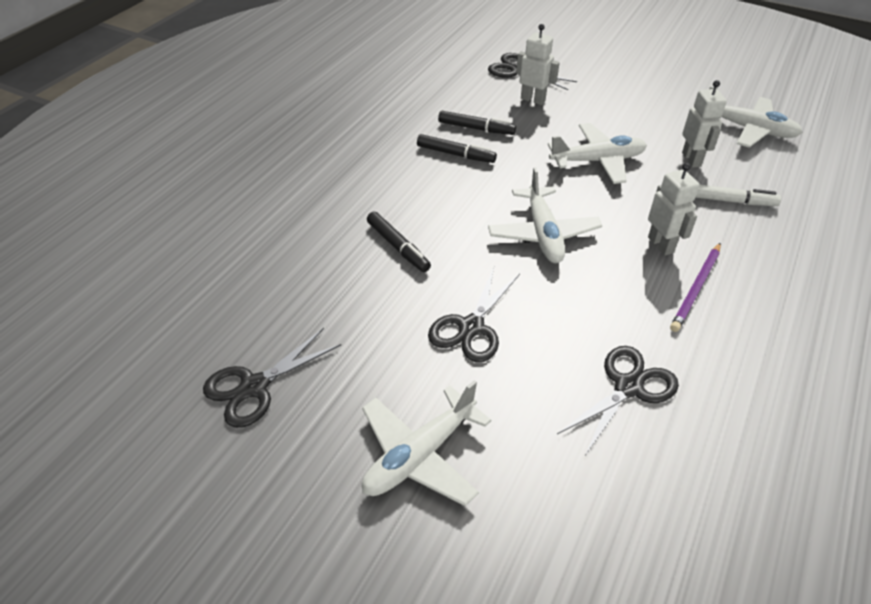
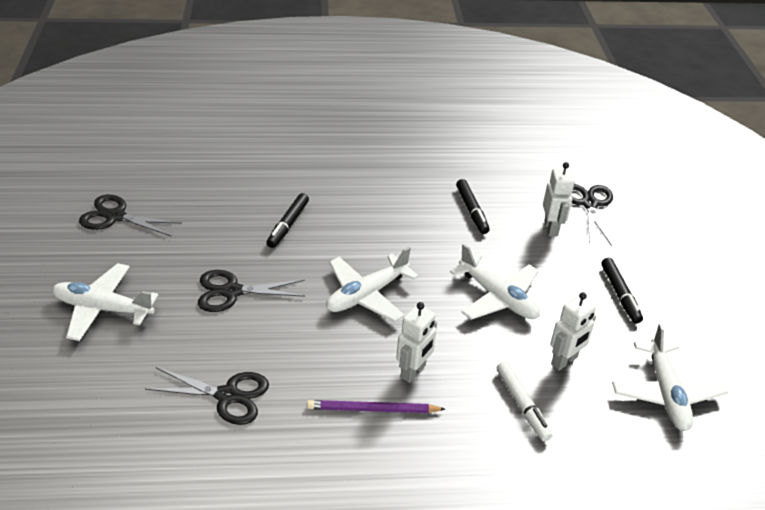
camera: 55 degrees right, 5 degrees down
(455, 154) = (424, 212): black marker -> black marker (620, 294)

